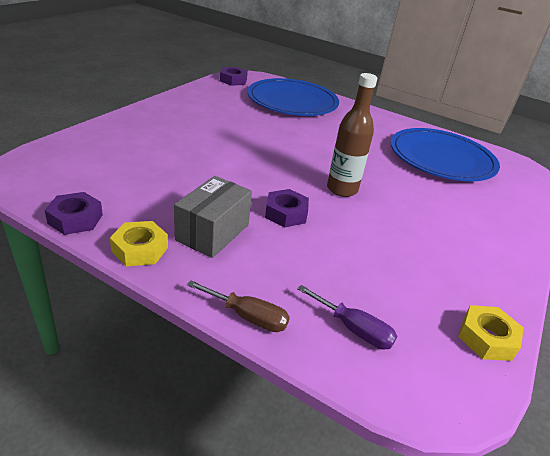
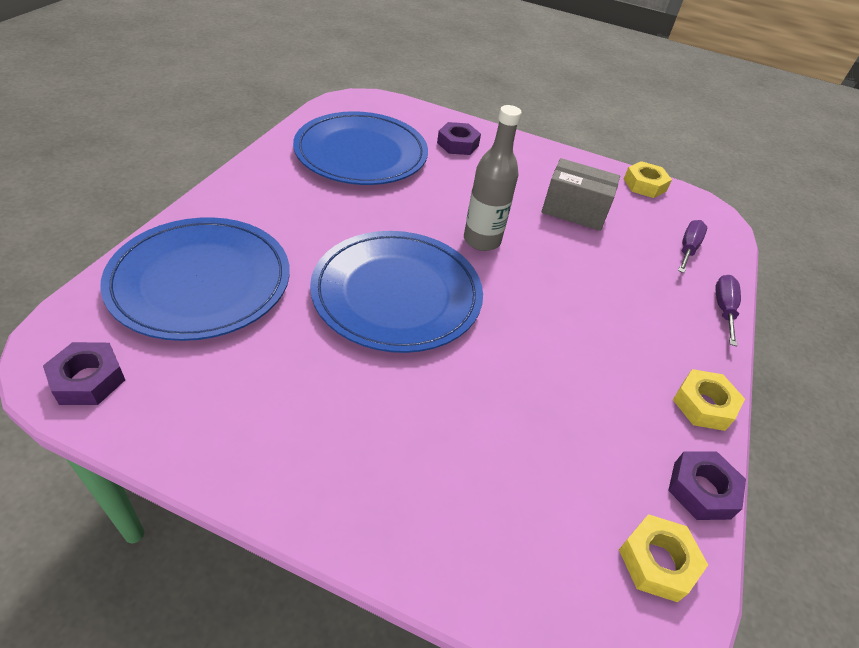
camera: 100 degrees left, 10 degrees up
(49, 185) = (657, 561): none -> yellow nut
(212, 232) = (634, 346): grey box -> grey box (574, 210)
(248, 316) = (723, 309): brown screwdriver -> purple screwdriver
(281, 147) = (397, 294): none -> blue plate
(286, 213) = (560, 287): purple nut -> purple nut (458, 144)
(342, 189) = (482, 240): brown bottle -> grey bottle

